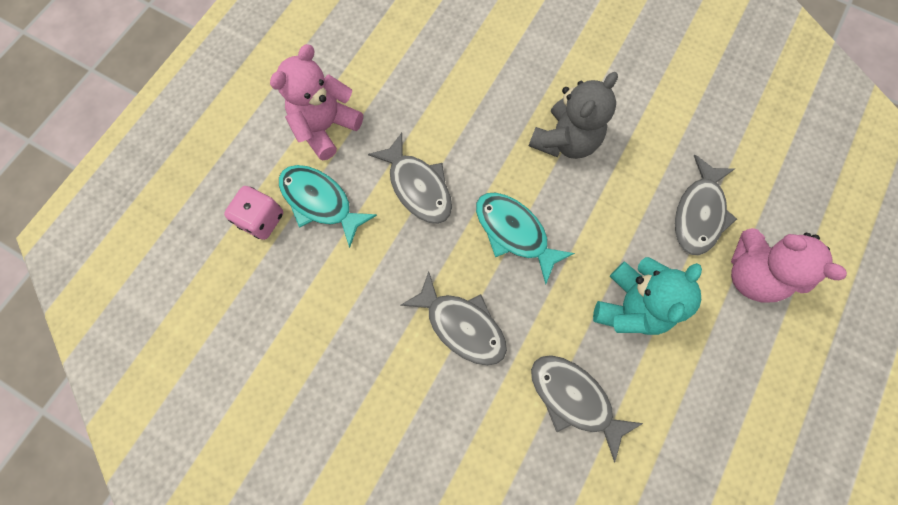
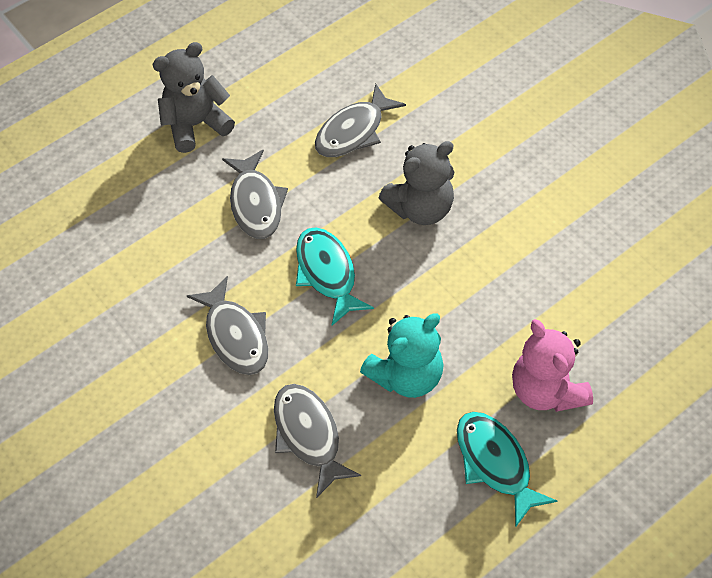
camera: 25 degrees right, 15 degrees down
(262, 219) = (100, 185): pink dice -> none
(320, 202) = (159, 187): turquoise fish -> turquoise fish (495, 463)
(326, 127) = (196, 125): pink teddy bear -> grey teddy bear
(699, 213) = (522, 317): grey fish -> grey fish (354, 131)

